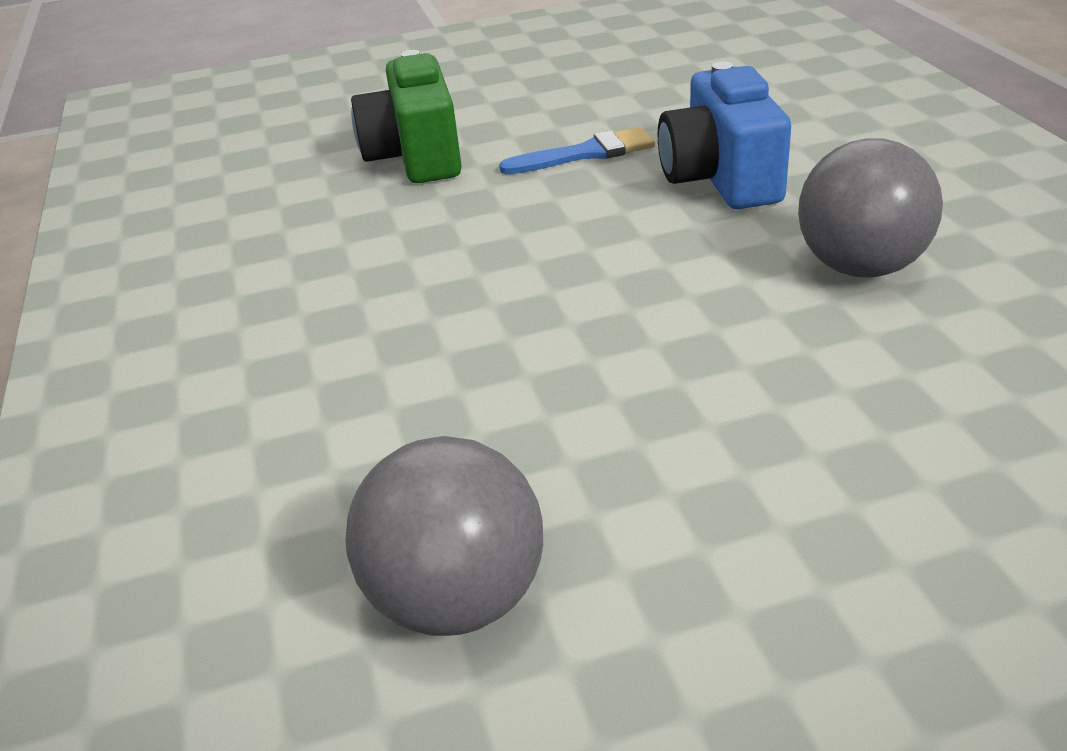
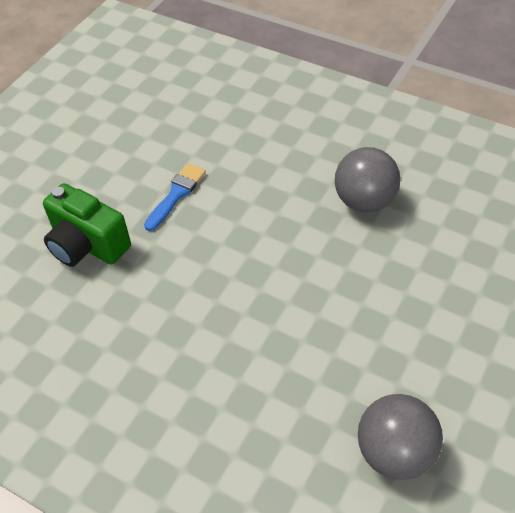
camera: 45 degrees left, 15 degrees up
(721, 179) = (258, 178): blue camera -> none

